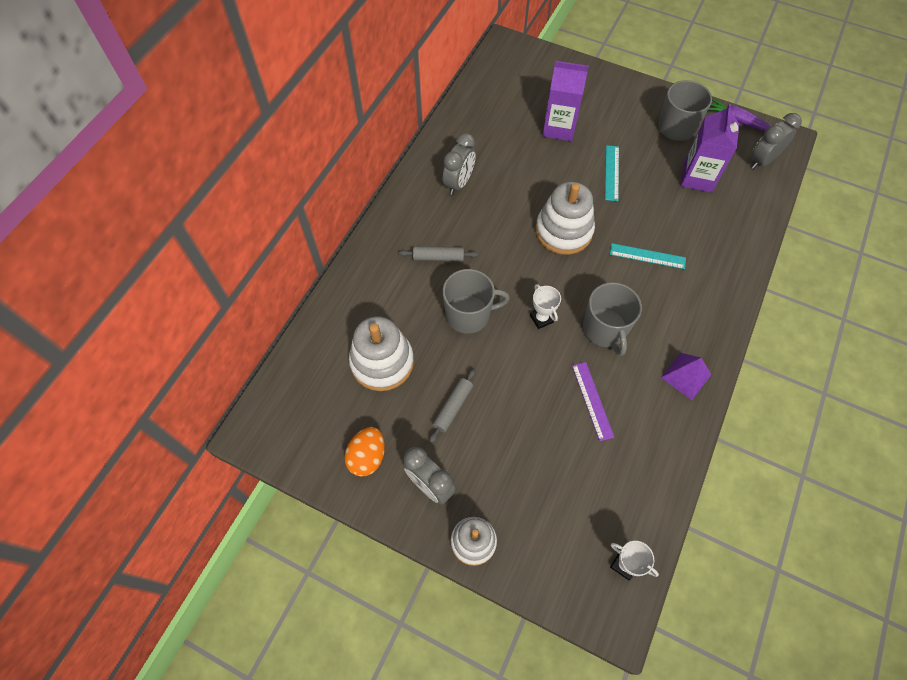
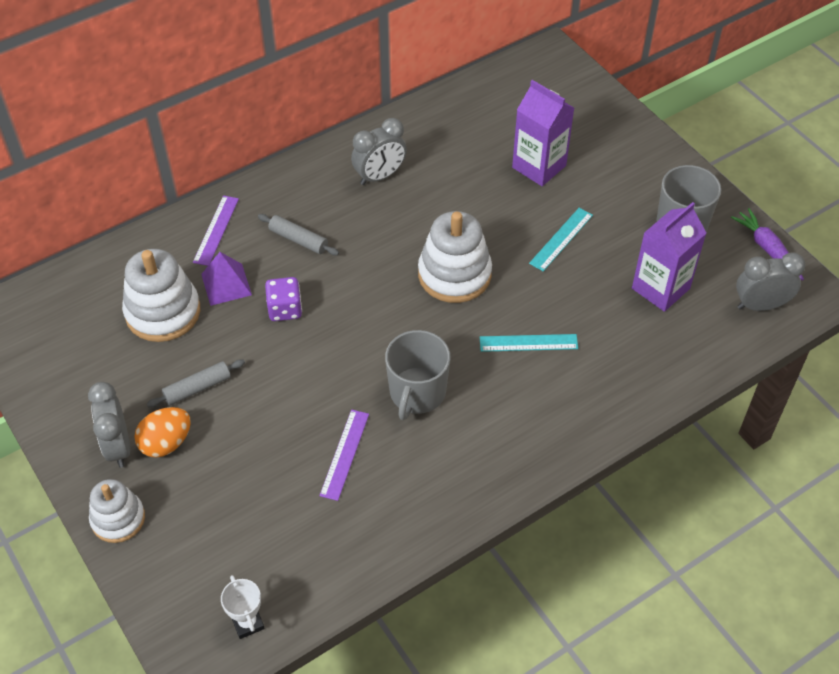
camera: 30 degrees right, 10 degrees down
(367, 457) = (81, 391): orange egg -> orange egg (166, 443)
(373, 279) = (216, 230): none -> purple ruler
(469, 314) = (285, 309): grey mug -> purple dice
(541, 318) = (357, 349): white trophy -> none
(647, 256) = (528, 343): turquoise ruler -> turquoise ruler turned 45 degrees counterclockwise
(686, 376) = (468, 482): purple pyramid -> purple pyramid (226, 284)

